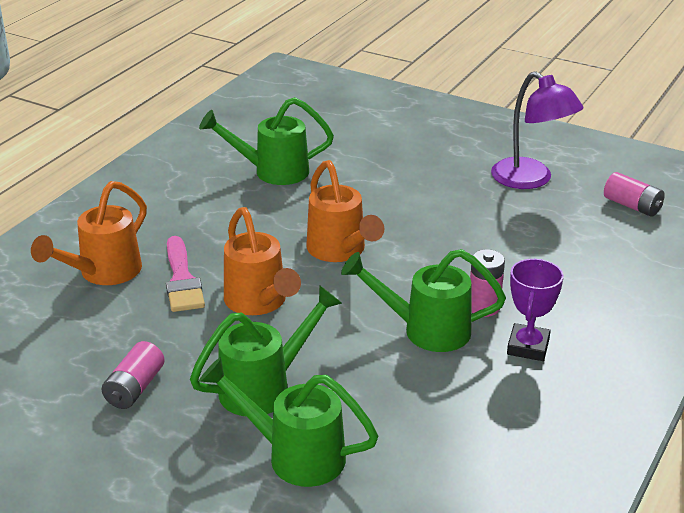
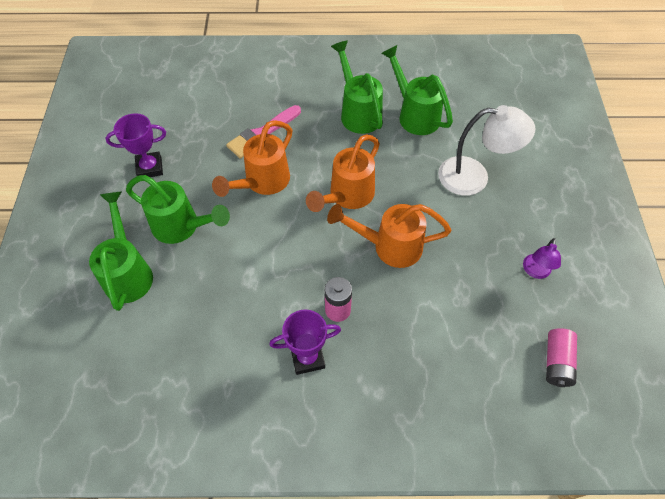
camera: 60 degrees right, 25 degrees up
(102, 273) = (244, 96): orange watering can -> orange watering can (389, 246)
(134, 388) = (150, 168): pink battery -> purple trophy
(392, 169) = (474, 177): none -> white lamp
(425, 330) = (289, 285): green watering can -> green watering can (358, 112)
(530, 180) = (535, 271): purple lamp -> purple lamp, size x0.52

